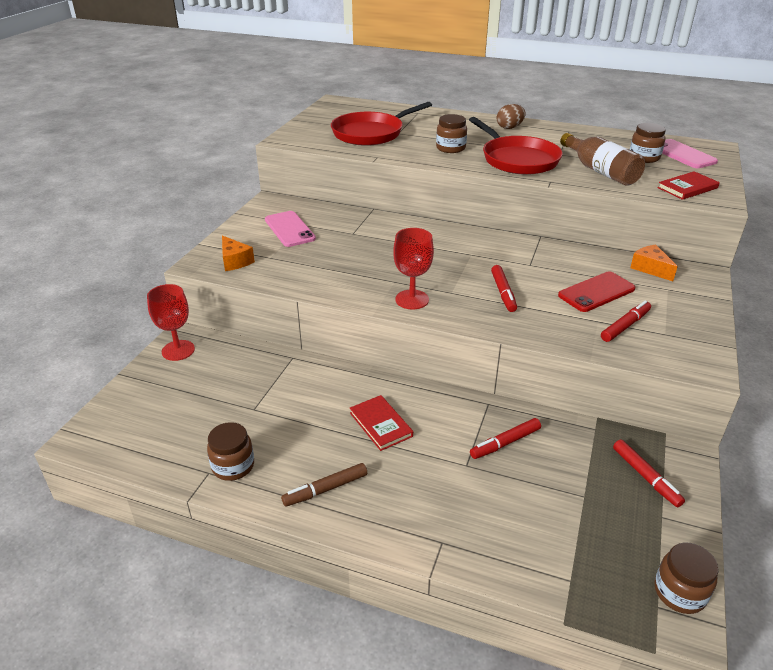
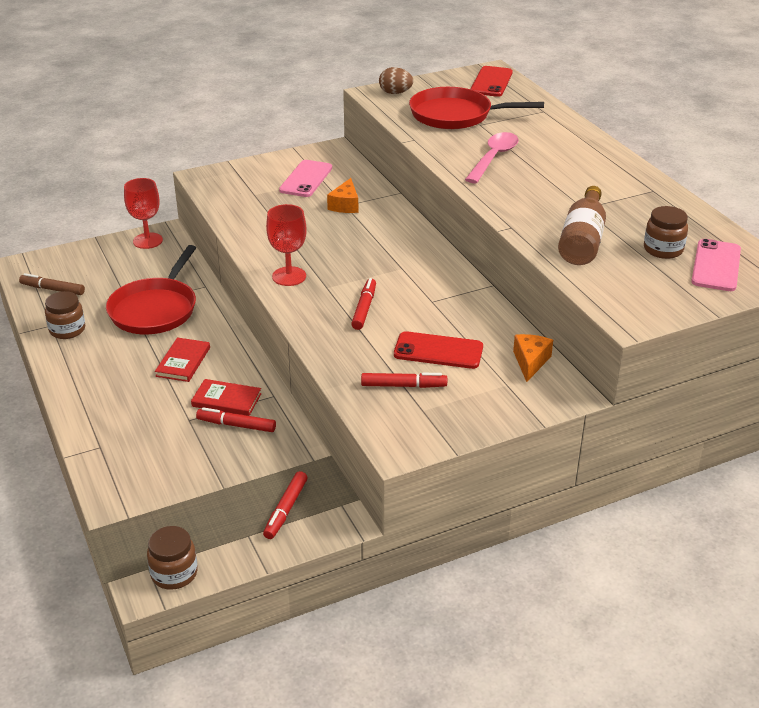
camera: 45 degrees right, 0 degrees up
(235, 261) = (227, 185): orange cheese -> orange cheese (345, 205)
(326, 489) = (91, 376): brown marker -> brown marker (53, 289)
(350, 108) = (491, 82): none -> red phone
(450, 148) = (493, 158): brown jar -> pink spoon
(503, 292) = (364, 309): red marker -> red marker turned 150 degrees clockwise
(509, 127) = (598, 162): brown egg -> brown egg (395, 93)
(517, 159) = (529, 195): red pan -> red pan (155, 309)
(687, 188) = (630, 295): red book -> red book (226, 400)

